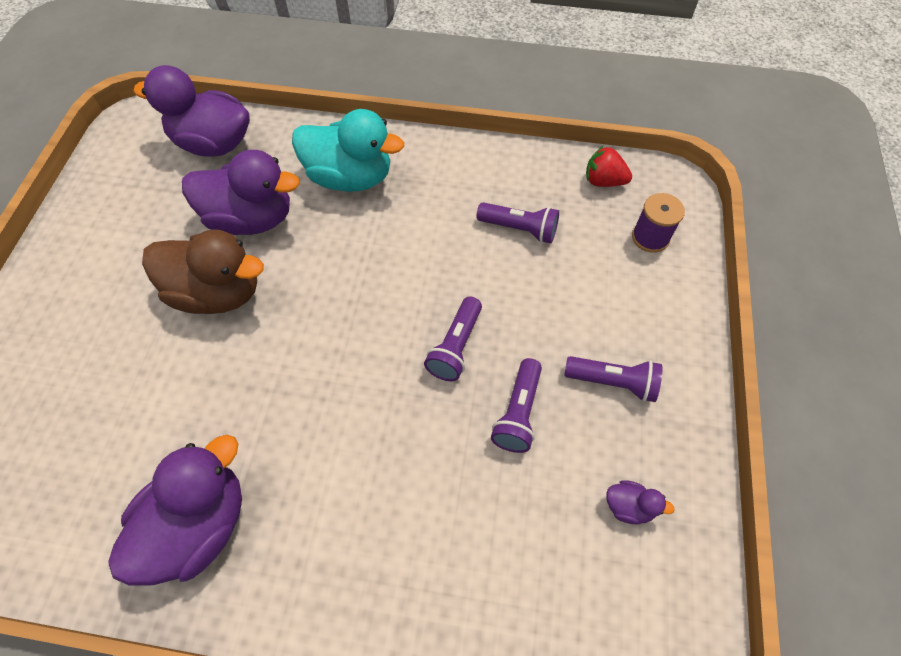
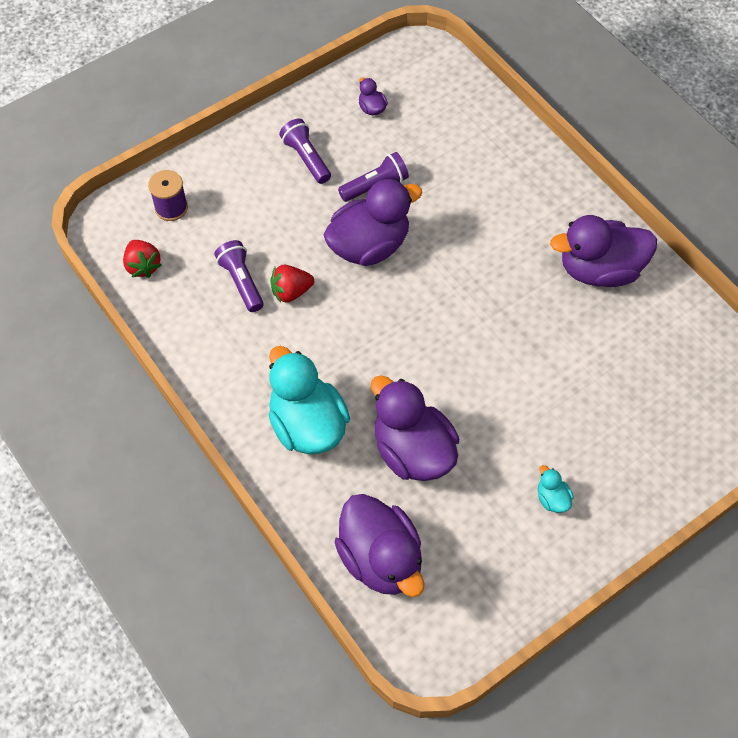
camera: 135 degrees left, 0 degrees up
(104, 268) = (552, 498): none -> turquoise duck
(217, 292) = (485, 407): brown duck -> none
(455, 347) = (369, 246): purple flashlight -> purple duck
(473, 253) = (291, 292): none -> red strawberry

